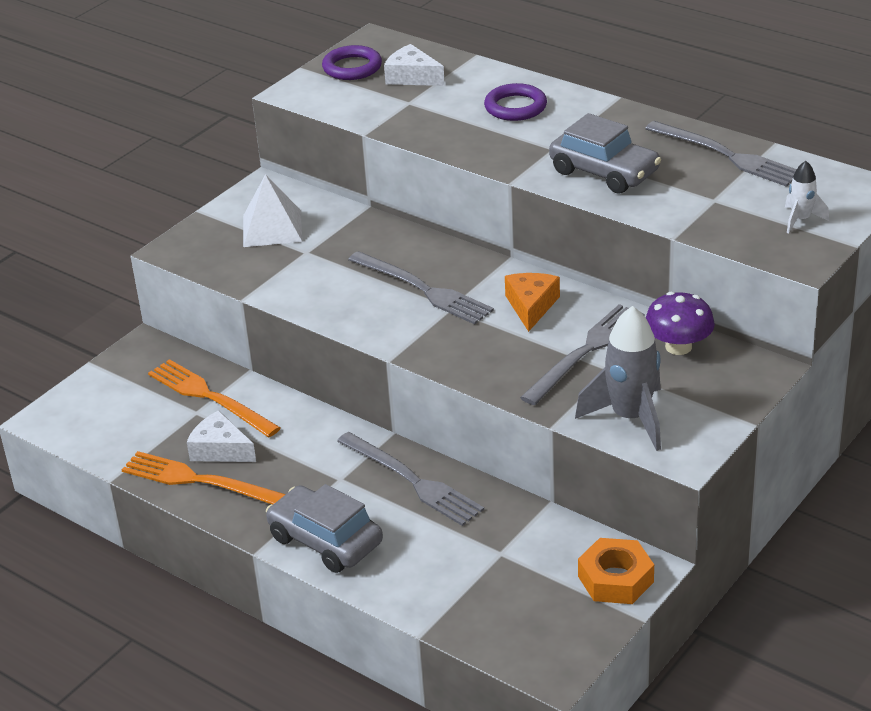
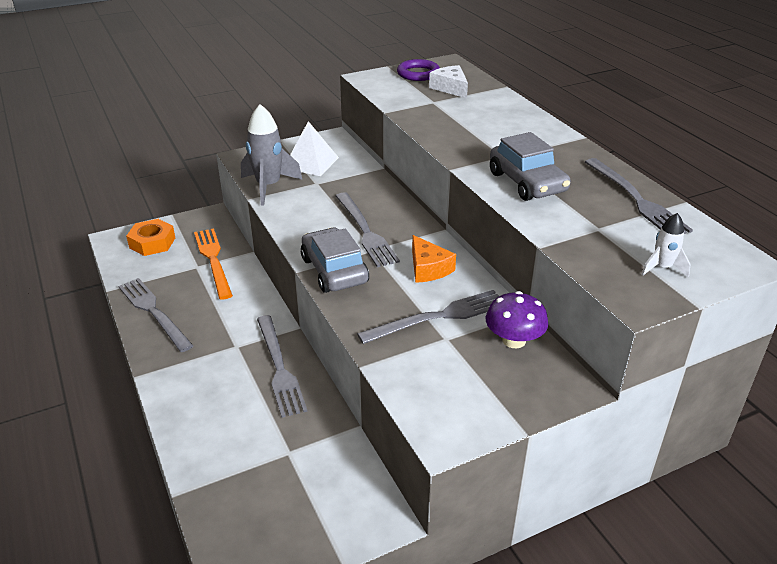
camera: 25 degrees right, 0 degrees up
(200, 481) = (154, 312): orange fork -> grey fork
(220, 449) = (185, 296): white cheese -> none
(325, 540) = (184, 387): grey car -> grey car (334, 270)
(515, 107) = (502, 123): purple ring -> none
(531, 306) = (428, 268): orange cheese -> orange cheese turned 120 degrees clockwise
(615, 579) = (353, 517): orange nut -> orange nut (152, 243)
(630, 418) = (427, 385): grey rocket -> grey rocket (268, 187)

